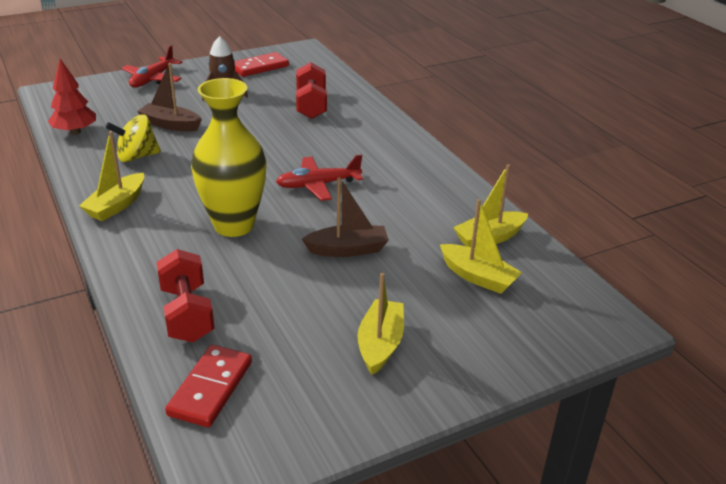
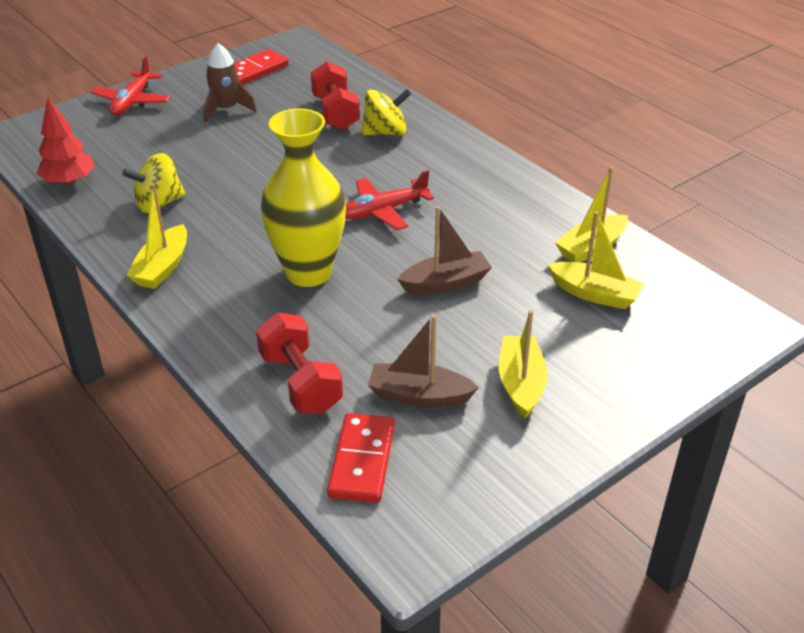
camera: 10 degrees left, 5 degrees up
(170, 125) = (180, 158): brown boat -> brown boat (419, 395)
(346, 124) = (385, 132): none -> yellow spinning top

